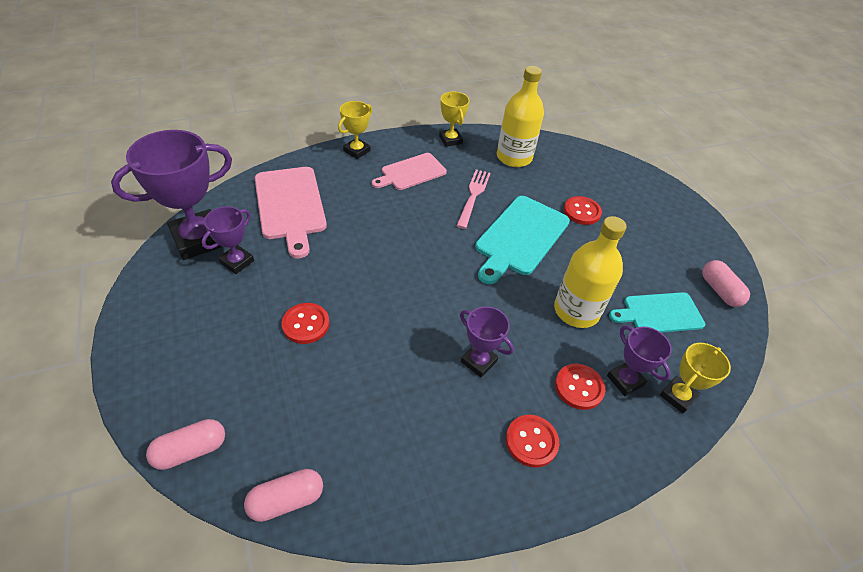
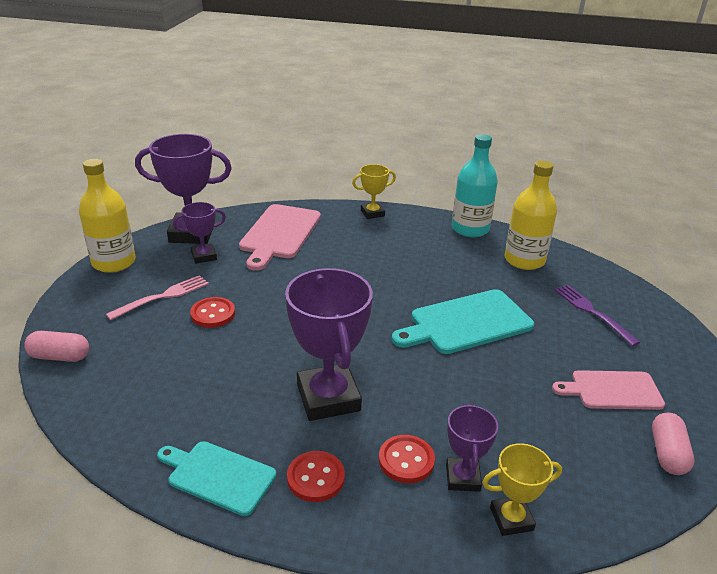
camera: 35 degrees right, 15 degrees down
(286, 500) = (87, 417): pink capsule -> none
(411, 172) = (407, 242): pink cutting board -> pink cutting board (612, 390)
(450, 140) = (470, 229): yellow trophy -> turquoise bottle
(473, 196) = (450, 277): pink fork -> pink fork (162, 297)
(478, 361) = (328, 398): purple trophy -> purple trophy, size x1.87
(576, 311) = (467, 400): yellow bottle -> yellow bottle (114, 262)
(582, 212) = (557, 325): red button -> none
(594, 189) = (592, 312): none -> purple fork
(660, 313) = (564, 442): turquoise cutting board -> turquoise cutting board (218, 476)

